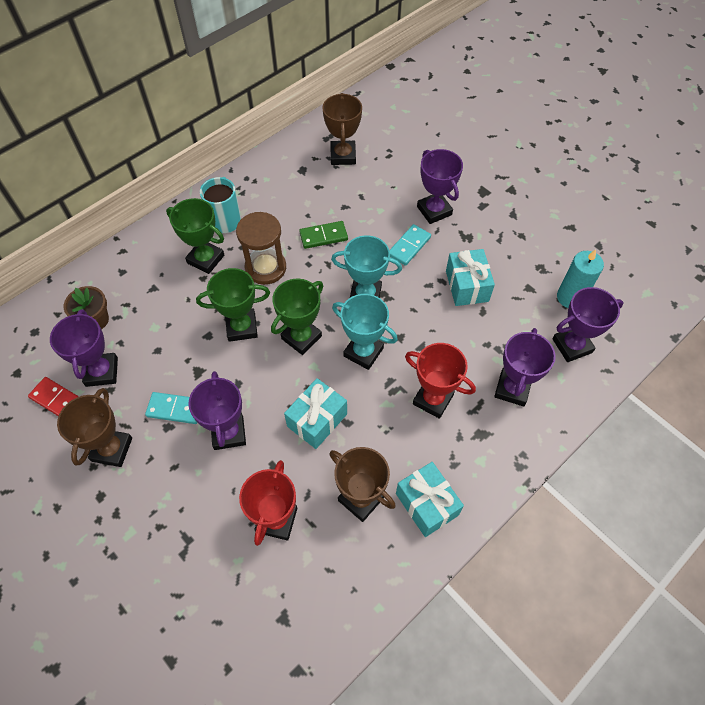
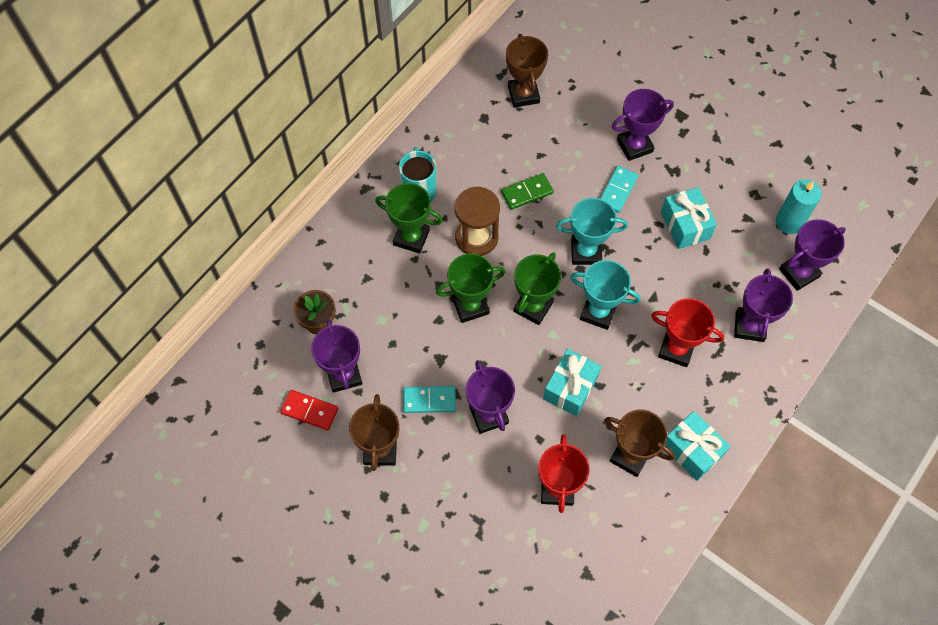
camera: 10 degrees left, 5 degrees up
(434, 211) = (634, 146): purple trophy -> purple trophy turned 75 degrees counterclockwise

